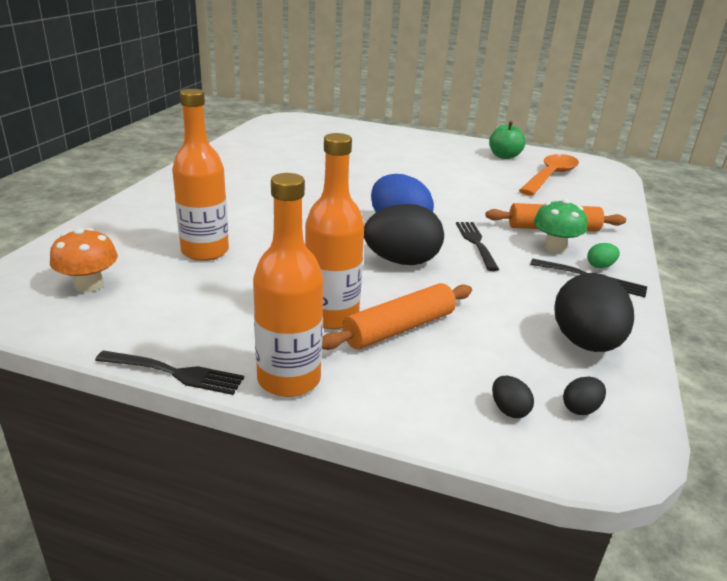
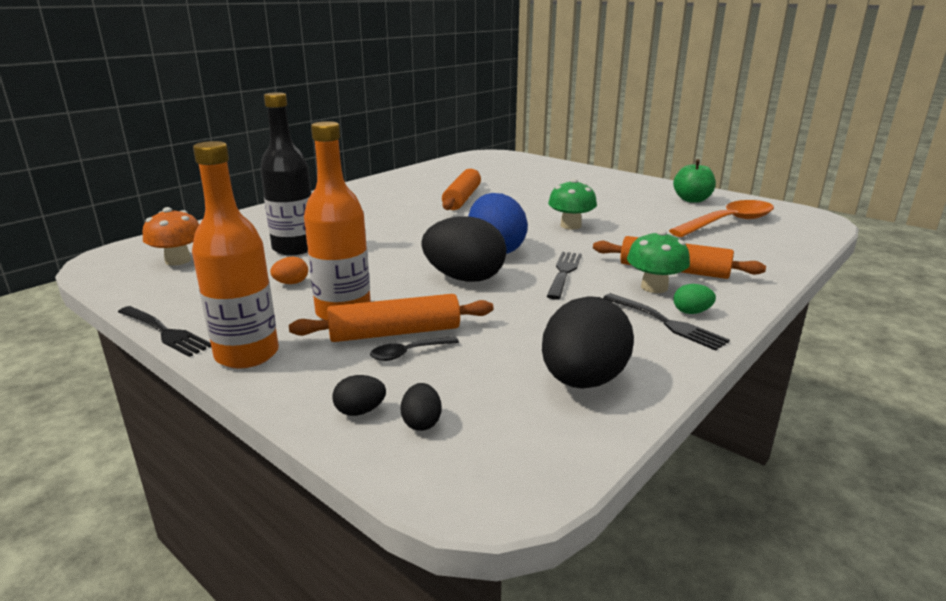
camera: 25 degrees right, 5 degrees down
(205, 251) = (294, 248): orange bottle -> black bottle
(246, 292) = (291, 283): none -> orange egg
(312, 173) = (462, 199): none -> orange rolling pin
(431, 347) = (408, 353): none -> black spoon
(435, 193) = (570, 226): none -> green mushroom
(580, 409) = (503, 439): black egg -> black egg (360, 411)

